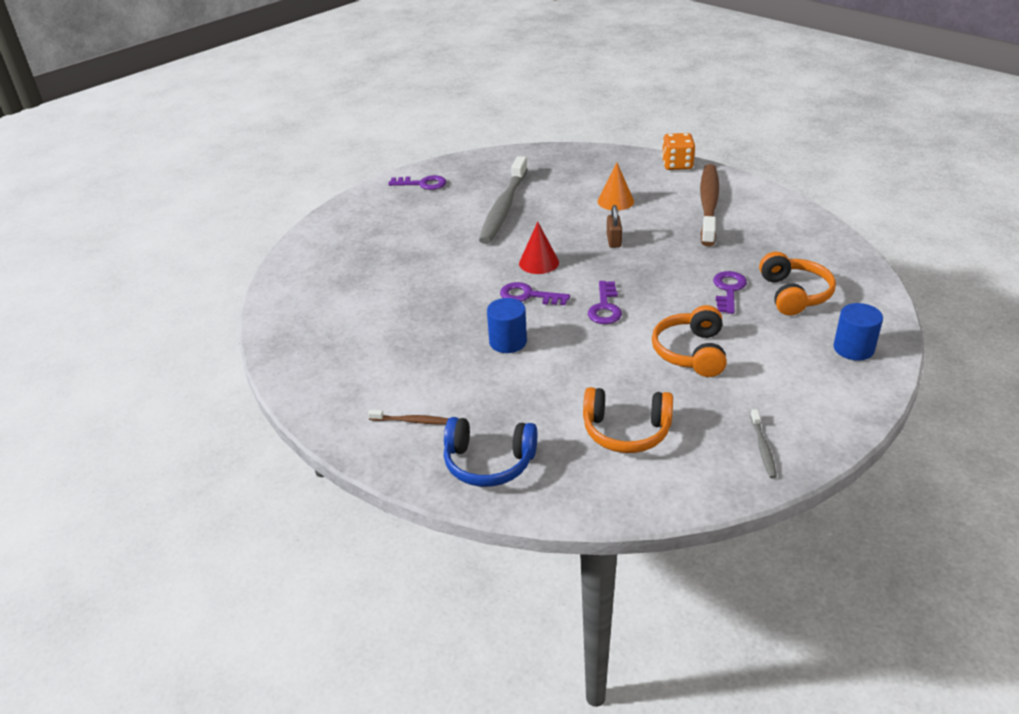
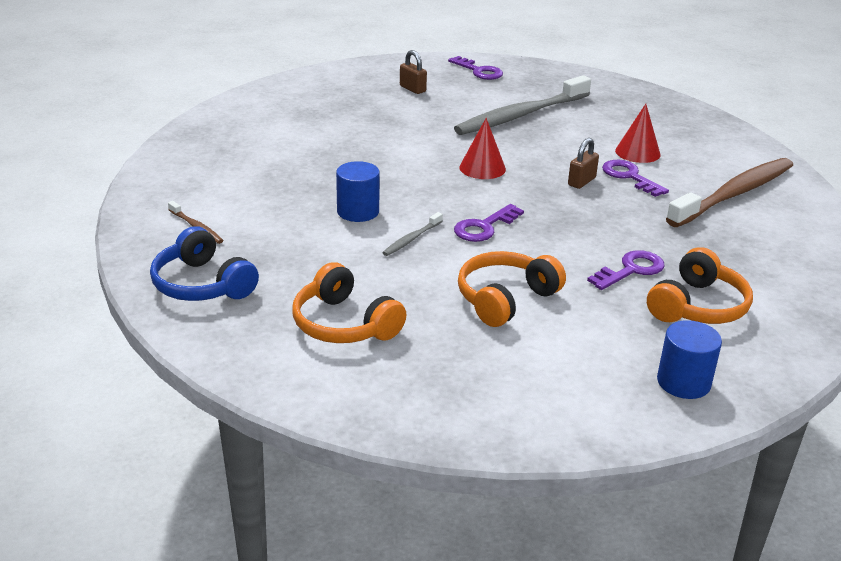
camera: 35 degrees right, 5 degrees down
(396, 221) = (412, 89): none -> brown padlock
(529, 296) = (432, 188): purple key -> purple key (630, 177)
(615, 201) = (637, 152): orange cone -> red cone
(677, 165) = (756, 149): orange dice -> none
(763, 448) = (443, 406): grey toothbrush -> grey toothbrush (412, 239)

